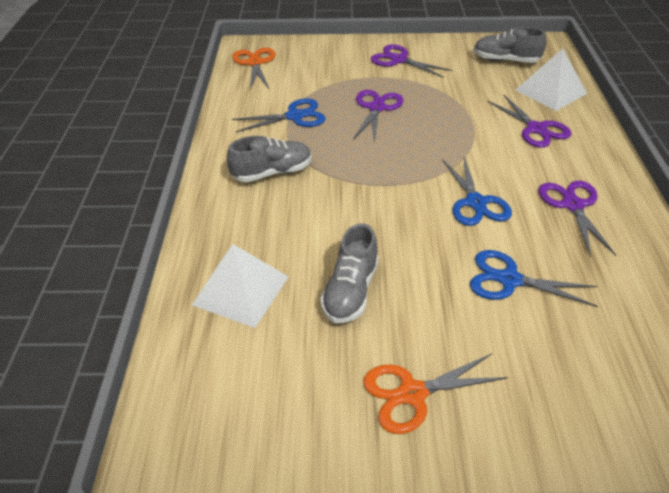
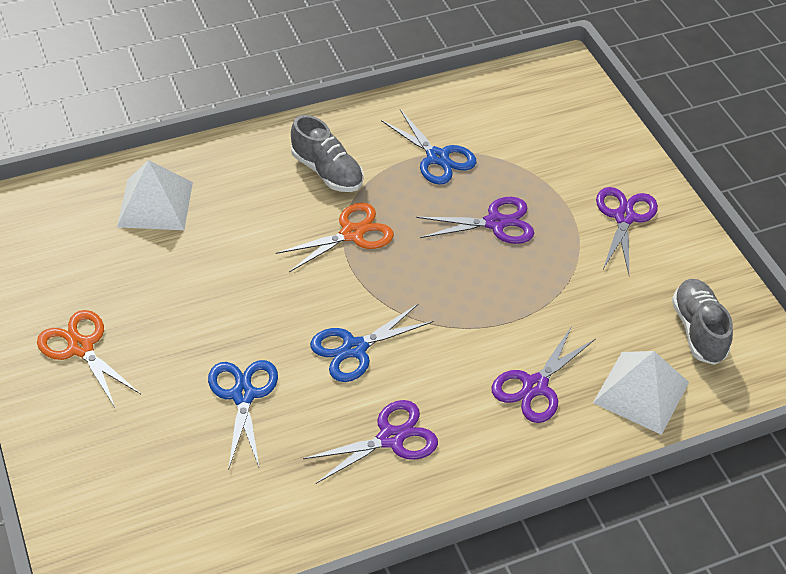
camera: 65 degrees right, 5 degrees up
(255, 63) = (530, 88): orange scissors -> orange scissors (352, 234)
(350, 291) = (182, 278): grey shoe -> none

